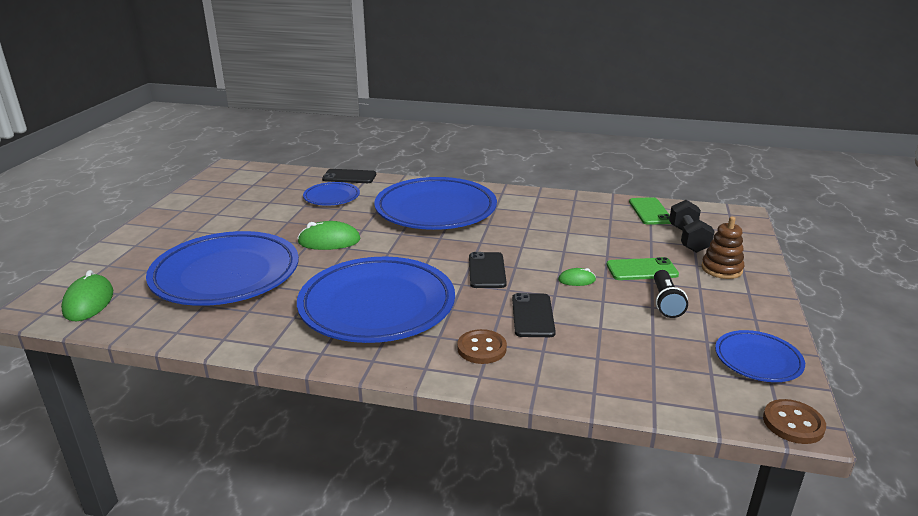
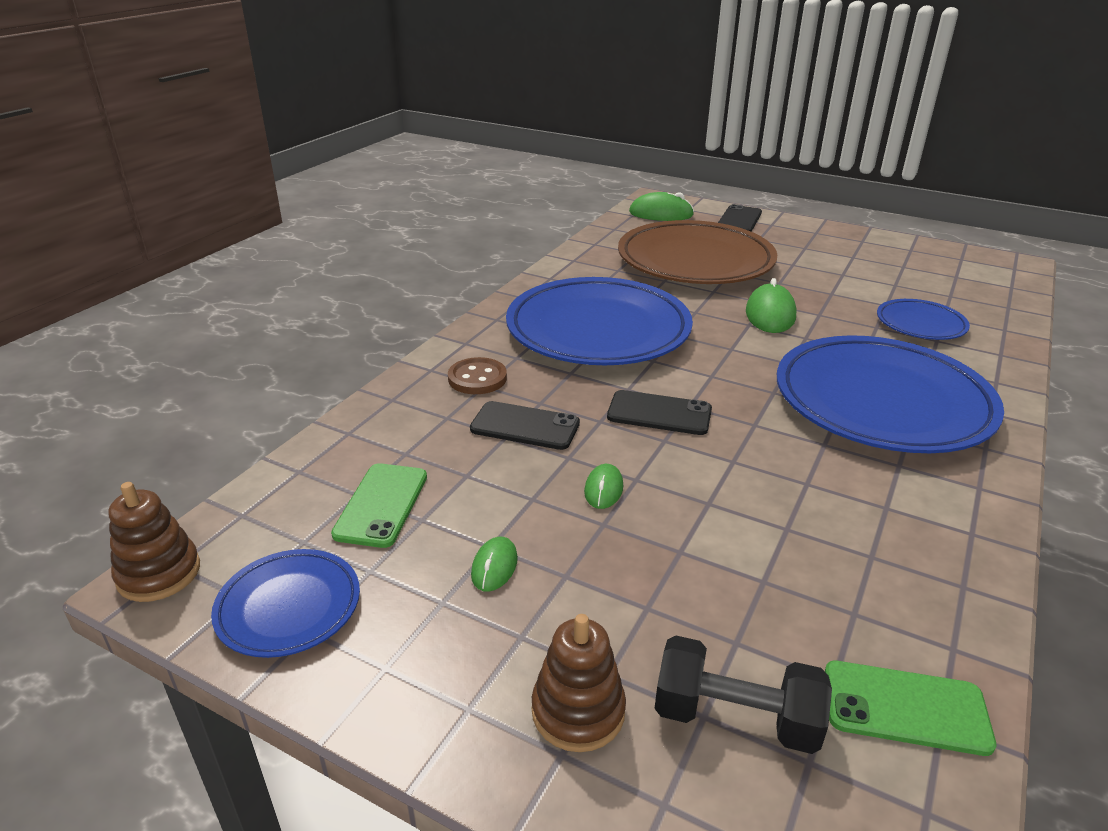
camera: 105 degrees right, 5 degrees up
(226, 275) = (695, 261): blue plate -> brown plate
(349, 177) = (1012, 342): black phone -> black phone (739, 220)
(642, 270) = (613, 578): green phone -> green phone (381, 505)
(666, 302) = (494, 567): black flashlight -> green mouse
(793, 423) = (159, 573): brown button -> brown stacking toy

